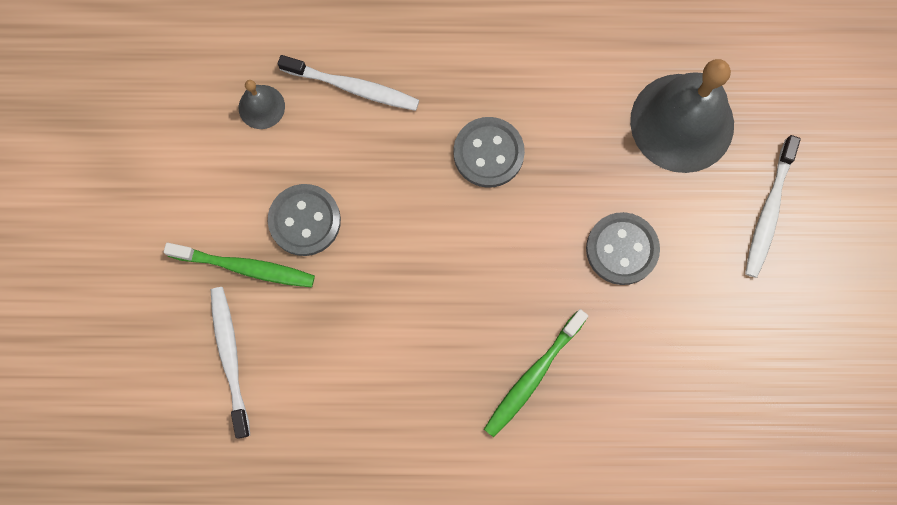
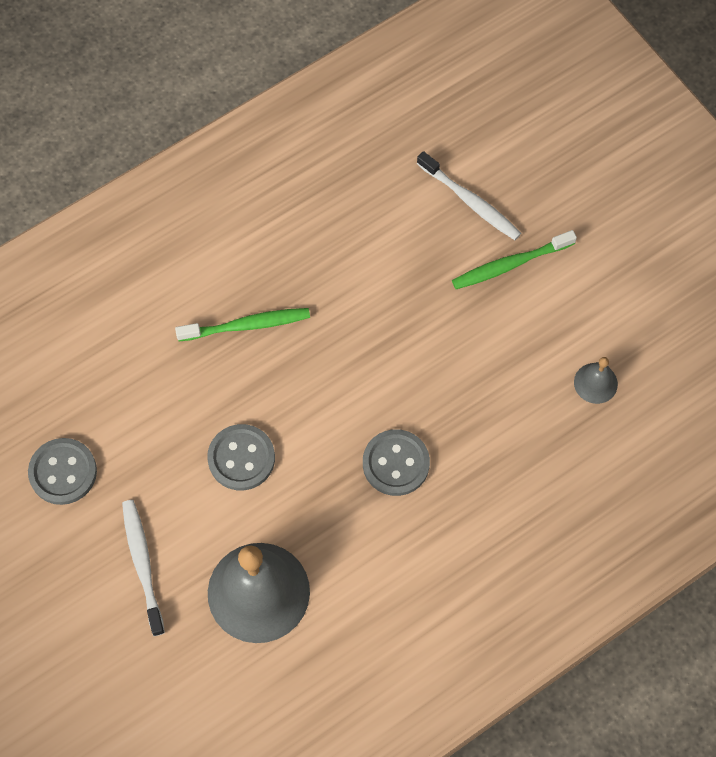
camera: 145 degrees right, 10 degrees down
(305, 220) = (494, 323): grey button -> grey button (63, 472)
(353, 87) = (539, 444): white toothbrush -> none
(533, 376) = (247, 325): green toothbrush -> green toothbrush turned 75 degrees clockwise

